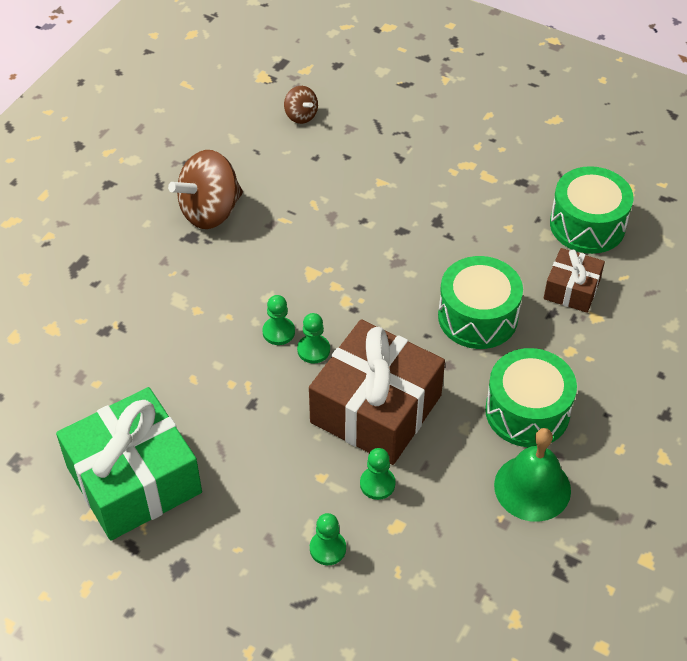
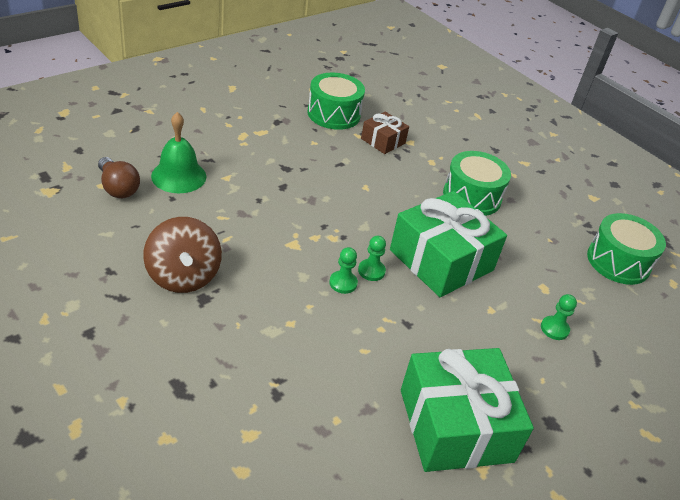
camera: 75 degrees left, 10 degrees down
(301, 116) = (118, 188): brown spinning top -> brown light bulb
(376, 409) = (441, 260): brown gift -> green gift
(377, 484) = (506, 284): green pawn -> none
(477, 317) = (384, 185): green drum -> green drum (618, 262)
(532, 487) = (531, 218): green bell -> green bell (179, 176)

